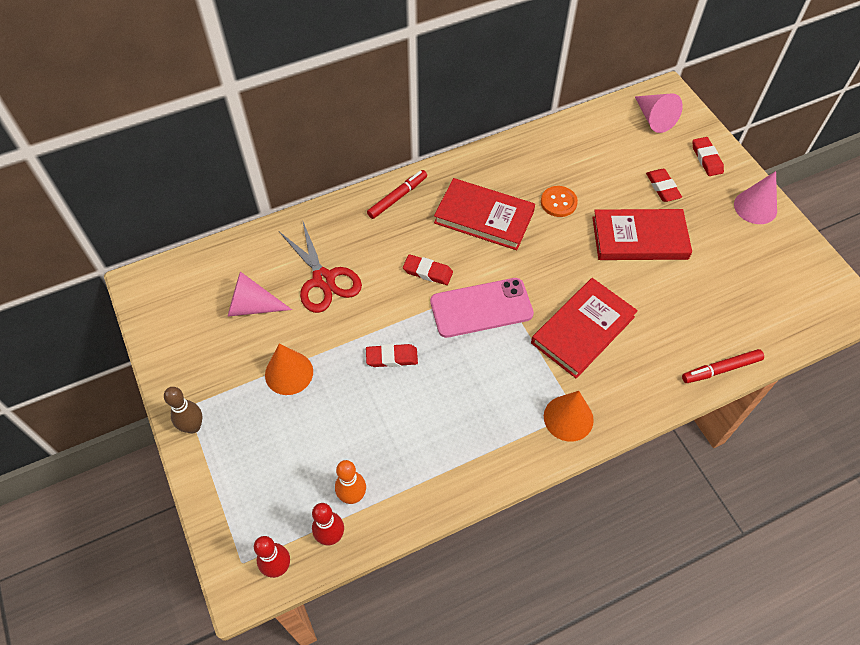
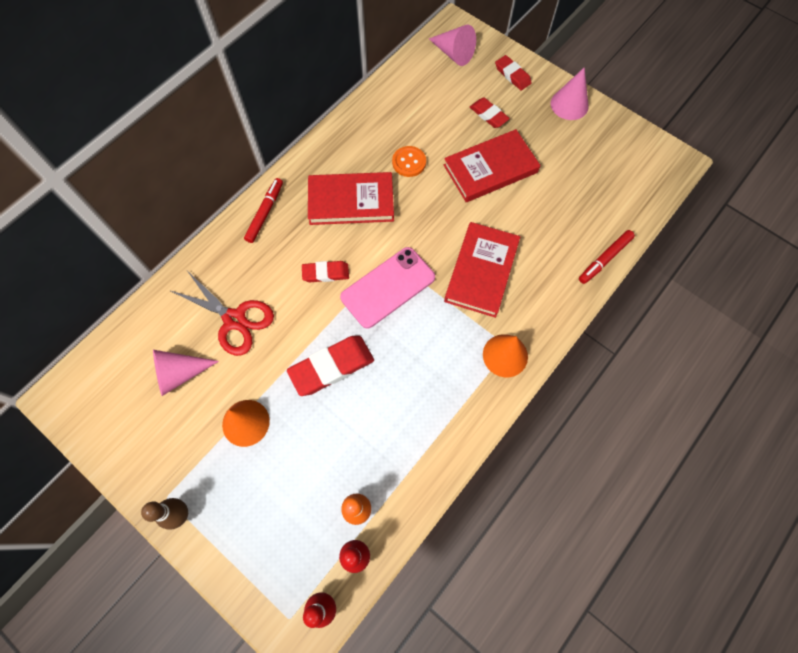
camera: 25 degrees left, 10 degrees up
(392, 357) = (331, 367): red eraser -> red eraser, size x1.68

